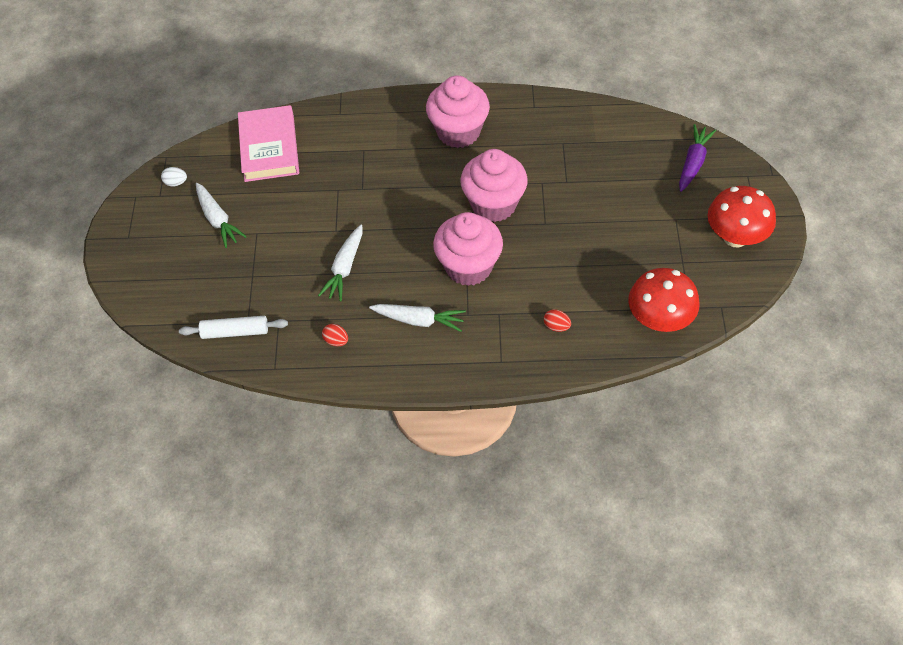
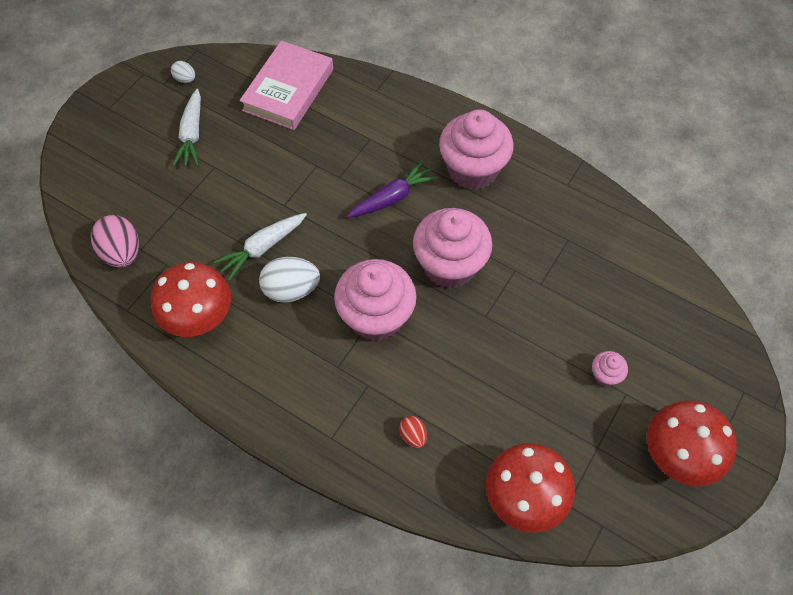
camera: 30 degrees right, 5 degrees up
(235, 332) = (122, 252): white rolling pin -> pink egg
(336, 341) = (199, 317): red egg -> red mushroom
(391, 283) = (291, 289): none -> white egg
(419, 320) = (288, 343): white carrot -> none
(653, 215) = (605, 375): none -> pink cupcake
(693, 163) = (692, 341): purple carrot -> purple carrot (392, 197)

